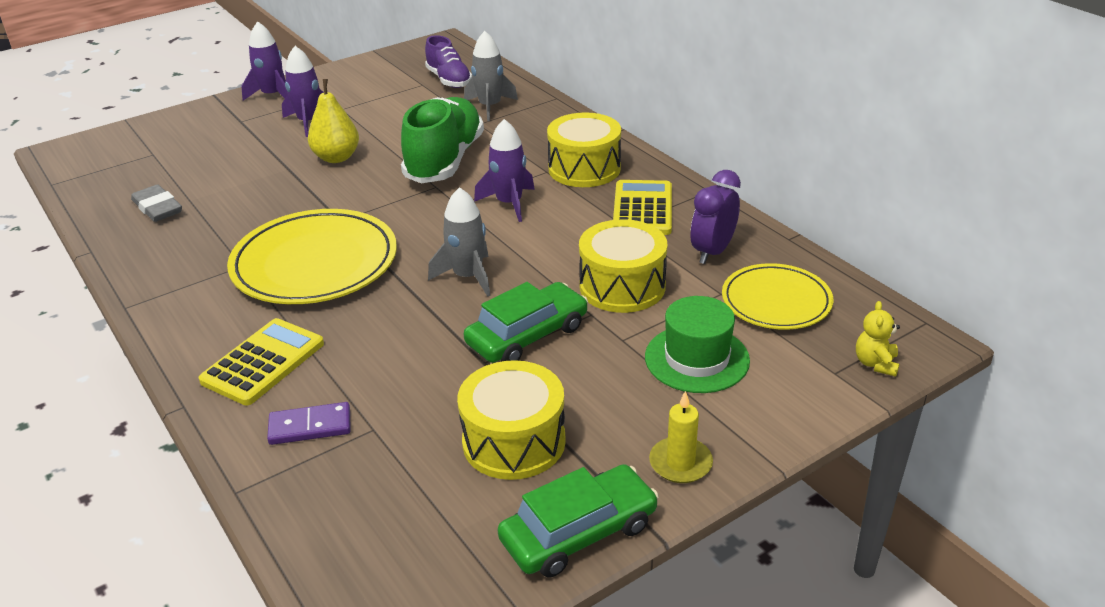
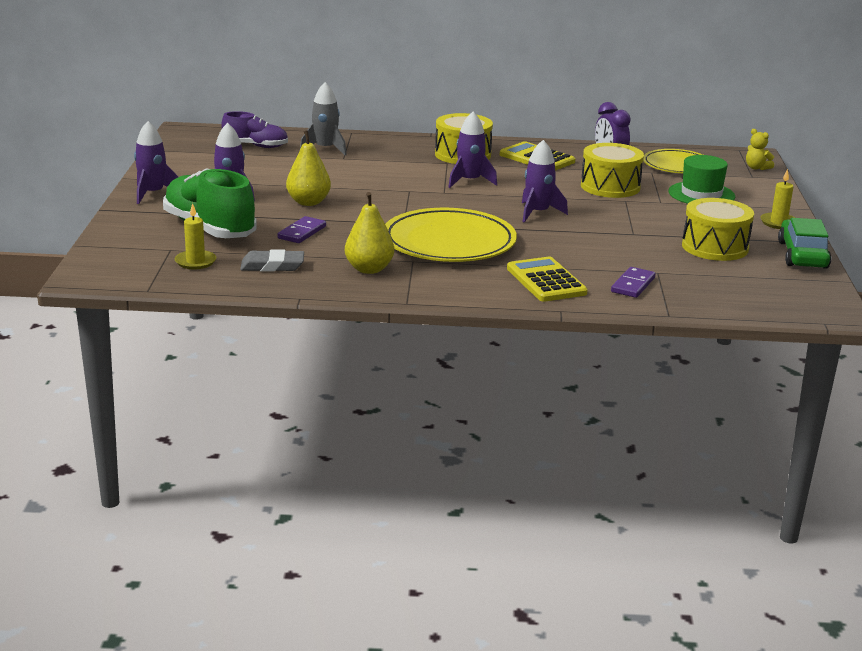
camera: 55 degrees left, 10 degrees down
(134, 174) = (195, 262): none -> yellow candle
(195, 253) = (369, 269): none -> yellow pear
(255, 186) = (302, 232): none -> purple domino
(445, 161) = (378, 179): green shoe -> green shoe (209, 229)
(468, 277) = (537, 213): grey rocket -> purple rocket
(527, 335) = (623, 218): green car -> none

